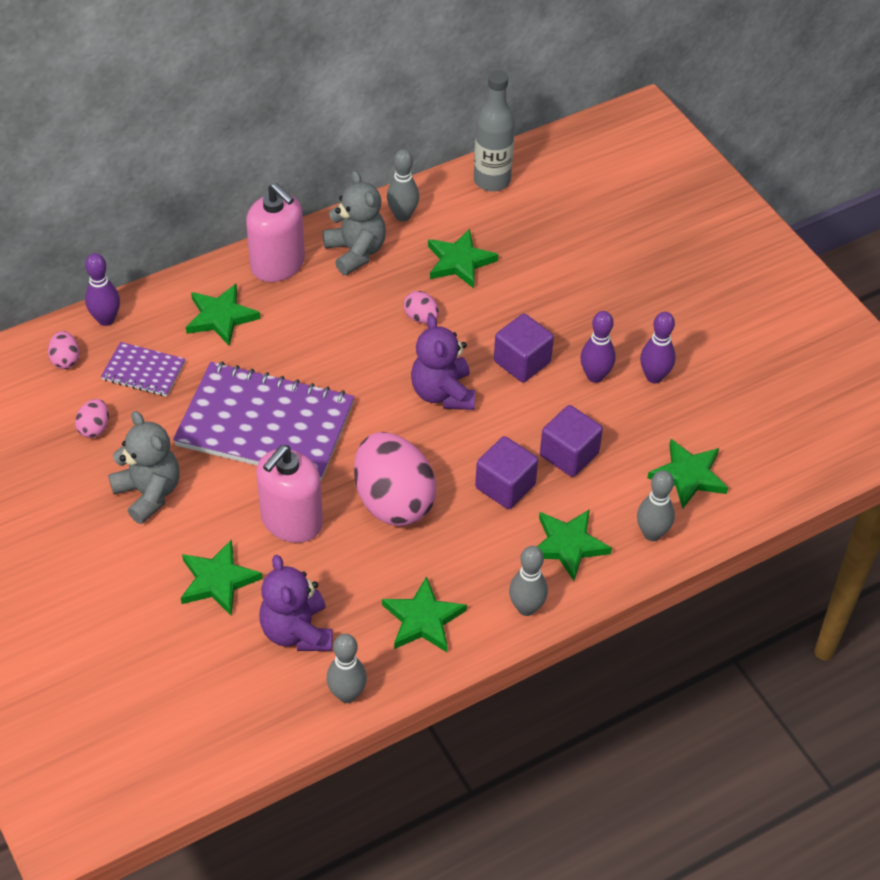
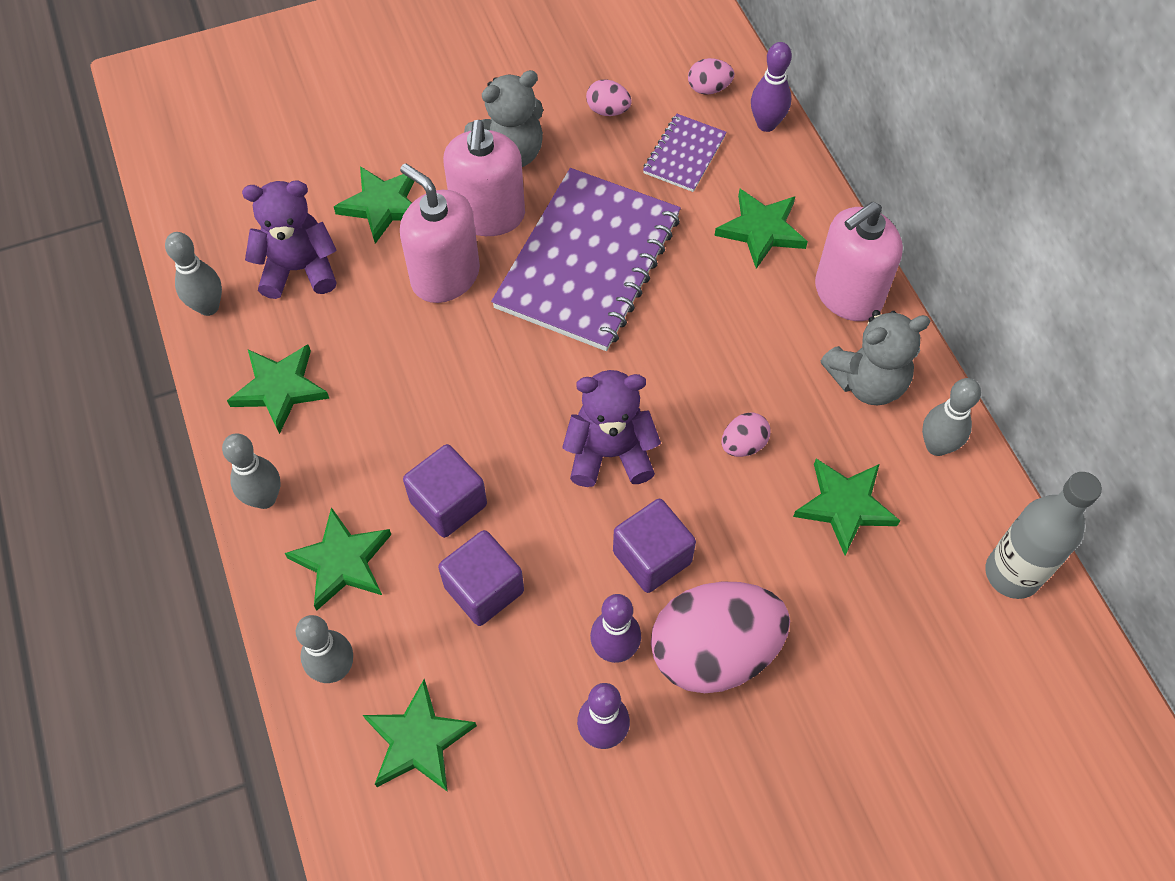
camera: 100 degrees right, 10 degrees up
(222, 500) = (488, 215): none -> pink soap dispenser
(393, 501) = (451, 378): pink egg -> pink egg (714, 652)

